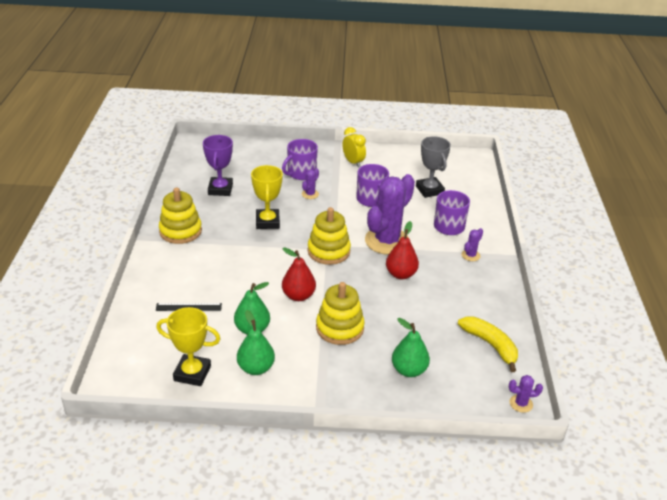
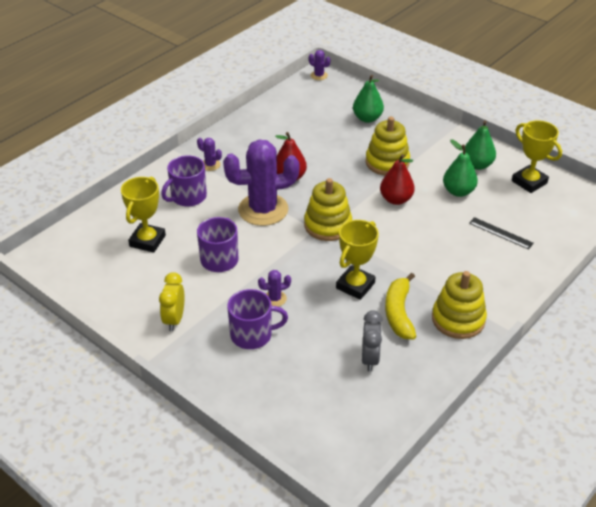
camera: 140 degrees left, 5 degrees up
(220, 189) = (370, 359): purple trophy -> grey clock
(429, 190) = (147, 241): grey trophy -> yellow trophy
(470, 255) = (210, 165): purple cactus -> purple cactus turned 45 degrees clockwise
(490, 345) = (291, 107): yellow banana -> yellow banana (399, 313)

